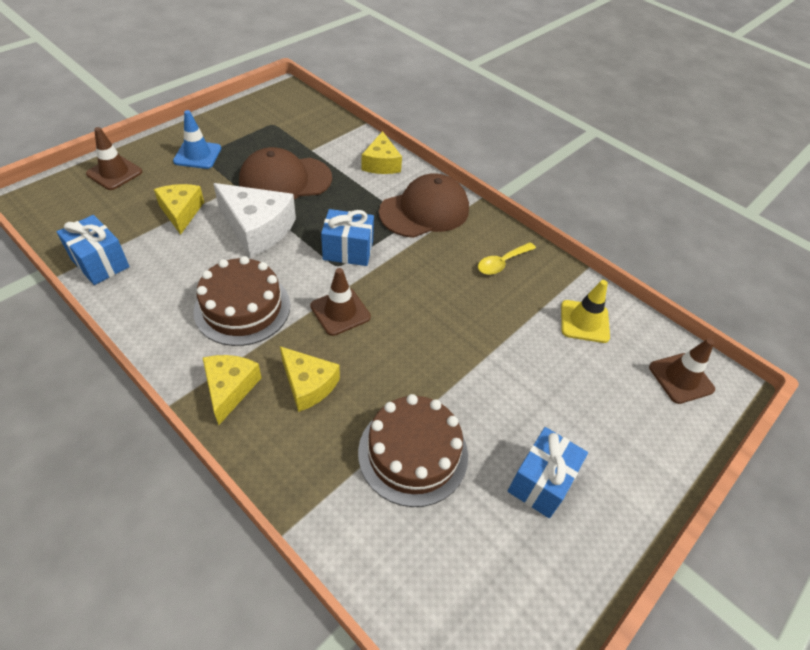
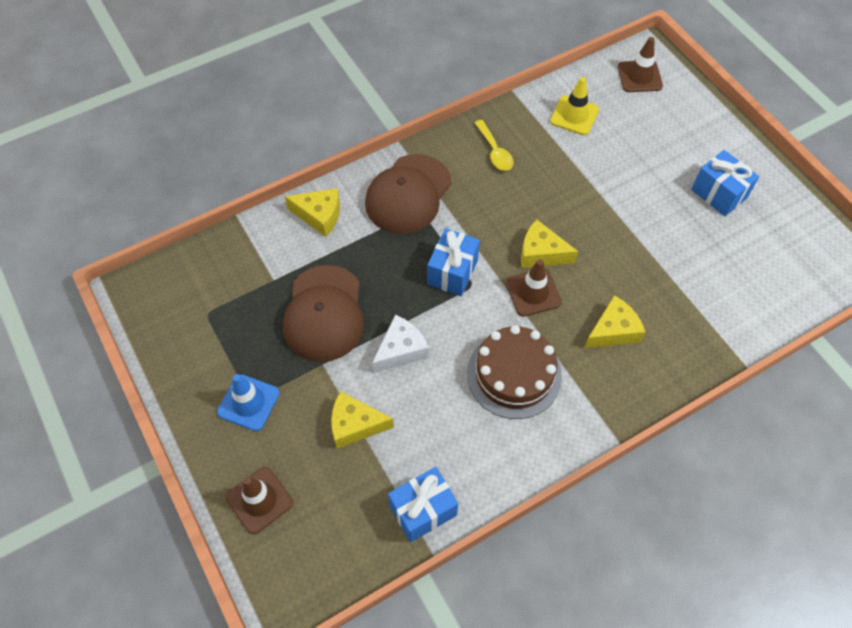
camera: 70 degrees left, 10 degrees up
(230, 389) = (609, 393): yellow cheese -> yellow cheese (541, 253)
(257, 228) = (401, 350): white cheese -> white cheese, size x0.65
(413, 453) = (687, 268): brown cake -> none
(424, 211) = (408, 194): brown cap -> brown cap turned 135 degrees counterclockwise

